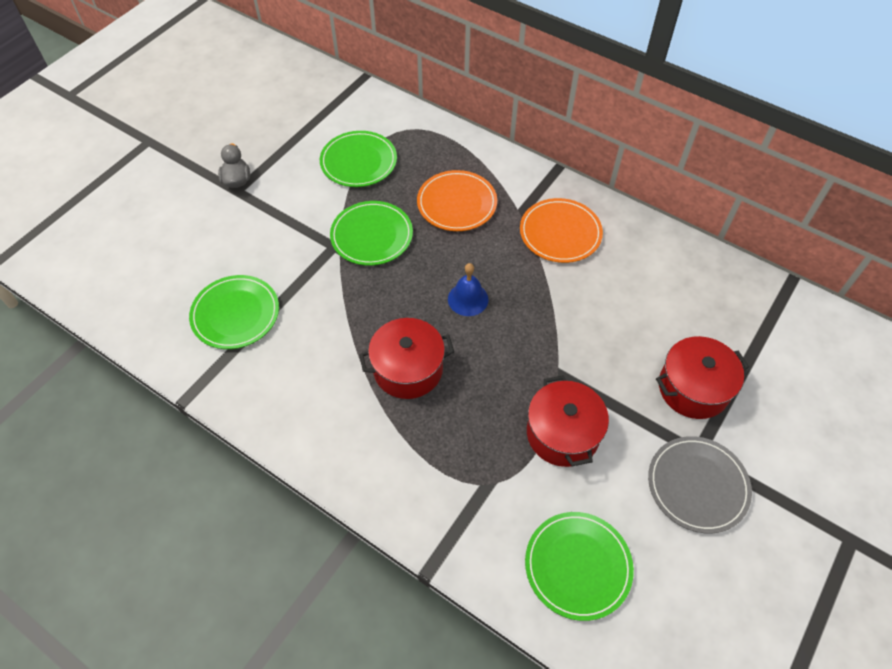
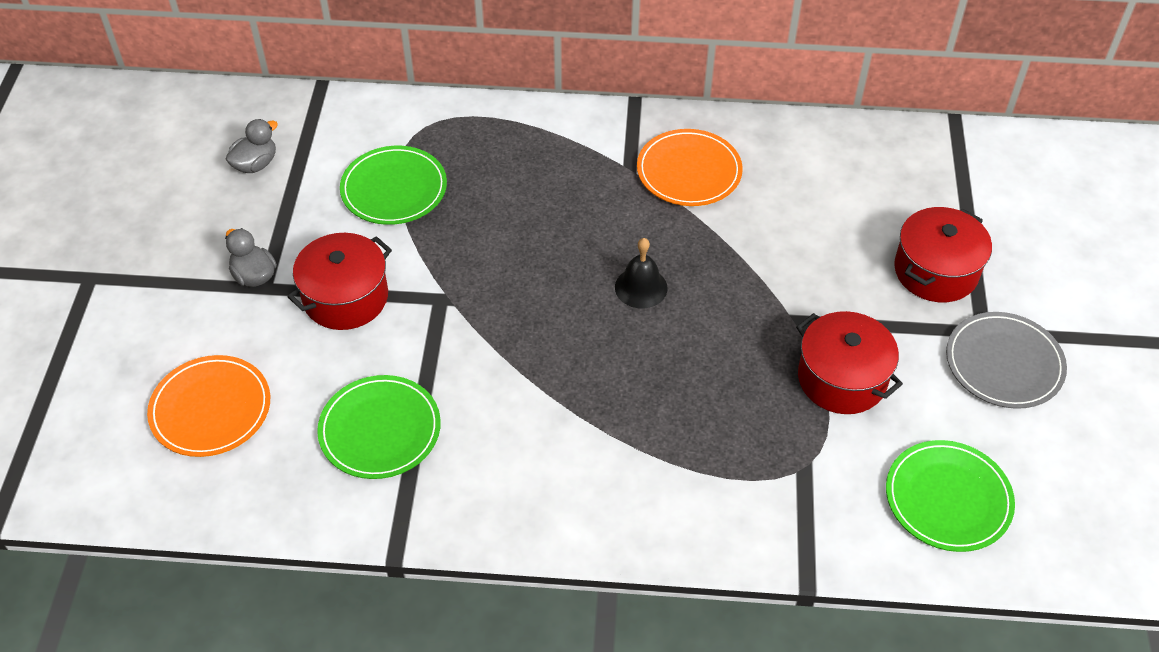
camera: 30 degrees left, 5 degrees down
(289, 111) = (255, 164): none -> grey duck
(371, 235) = (476, 267): green plate -> none
(408, 369) = (631, 393): red pot -> red pot (345, 297)
(457, 203) = (549, 188): orange plate -> orange plate (210, 409)
(468, 299) = (641, 287): blue bell -> black bell

